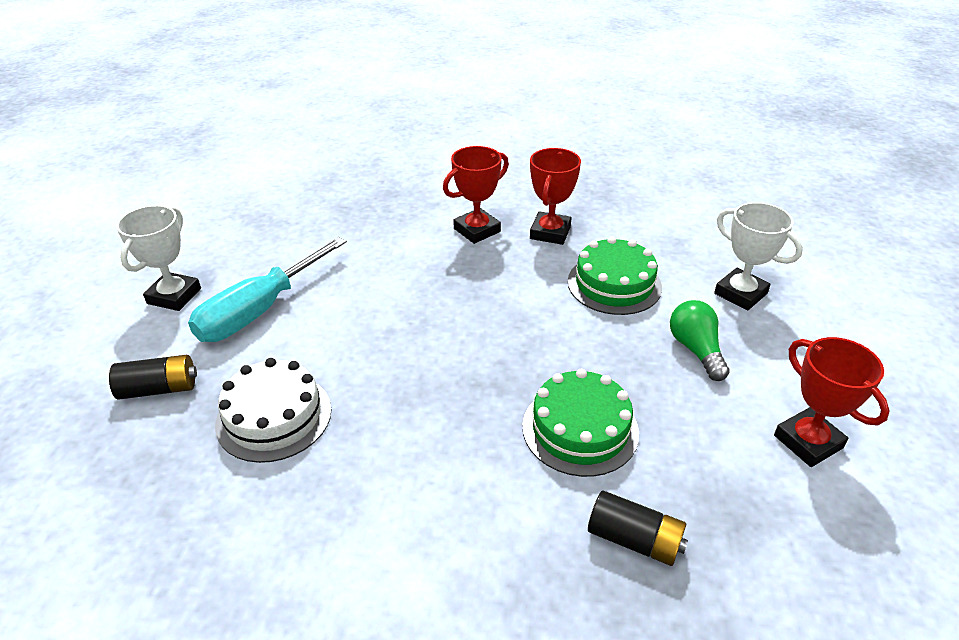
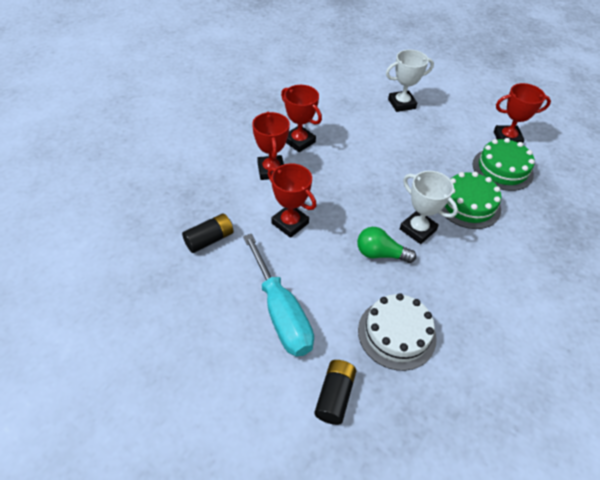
camera: 65 degrees left, 10 degrees up
(174, 296) = (224, 364): white trophy -> white trophy (418, 229)
(400, 272) = (290, 223): none -> red trophy
(614, 284) = (365, 140): green cake -> green cake (502, 169)
(634, 539) = (541, 218): black battery -> black battery (209, 239)
(696, 350) = (433, 139): green light bulb -> green light bulb (380, 254)

